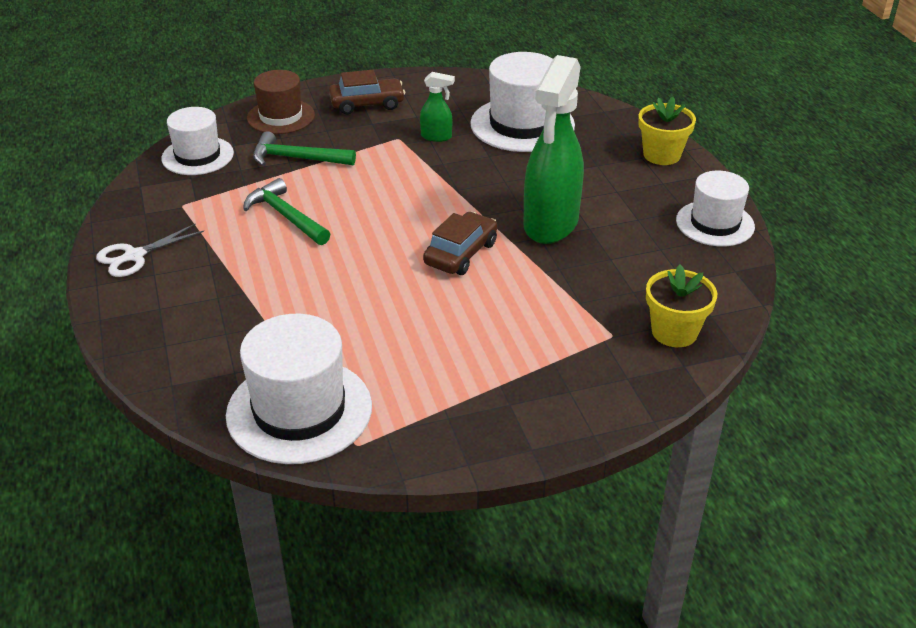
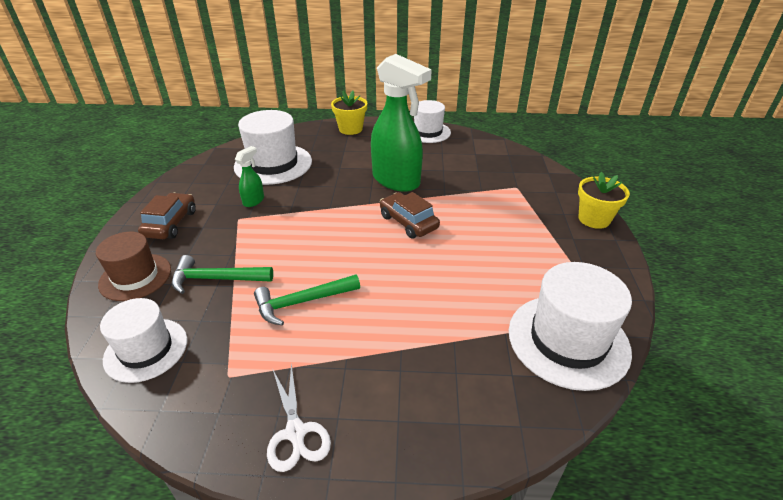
camera: 70 degrees left, 0 degrees up
(297, 158) = (217, 279): green hammer -> green hammer turned 60 degrees clockwise
(674, 332) = (519, 168): yellow flower pot -> yellow flower pot (594, 219)

